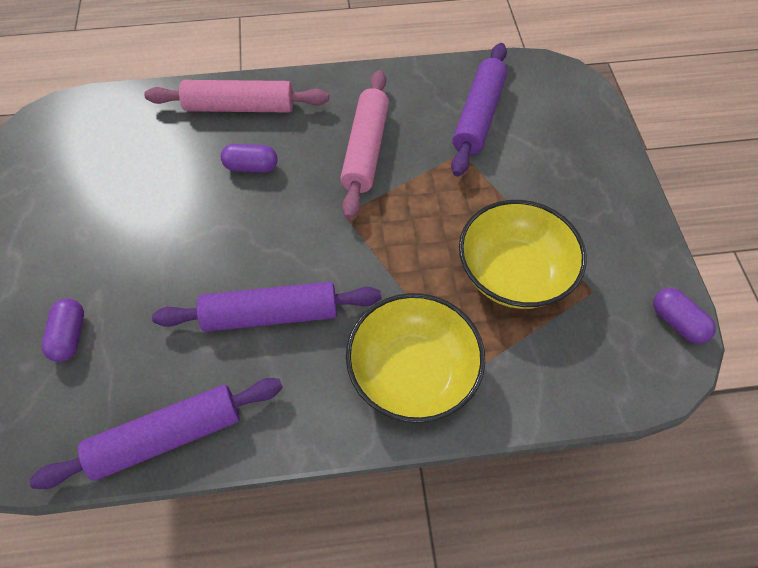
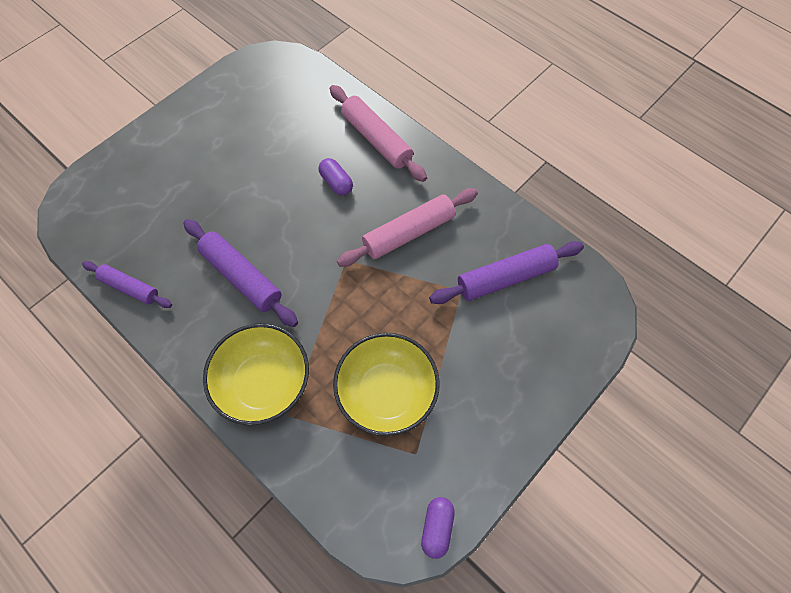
camera: 50 degrees right, 5 degrees up
(70, 336) = (152, 193): purple capsule -> none
(168, 437) = (130, 288): purple rolling pin -> purple rolling pin, size x0.64

